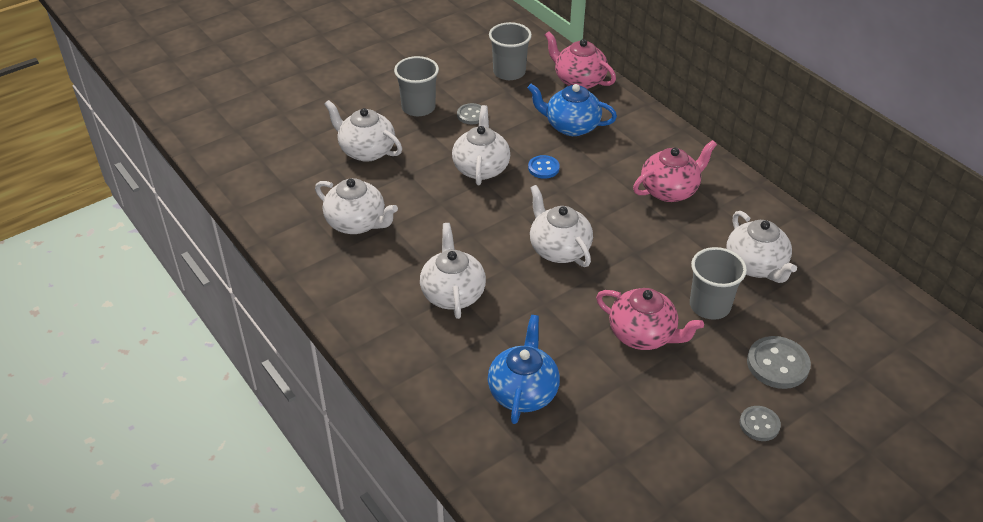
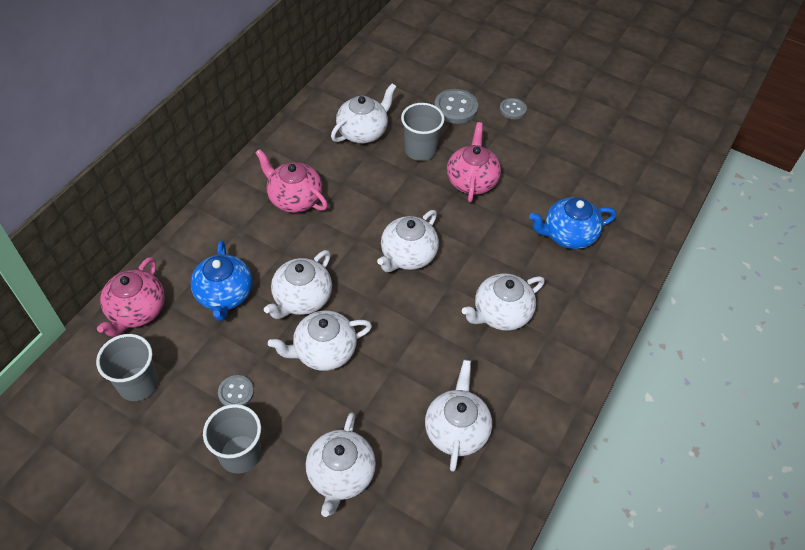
camera: 115 degrees left, 10 degrees up
(543, 168) = (302, 299): blue button -> white teapot

